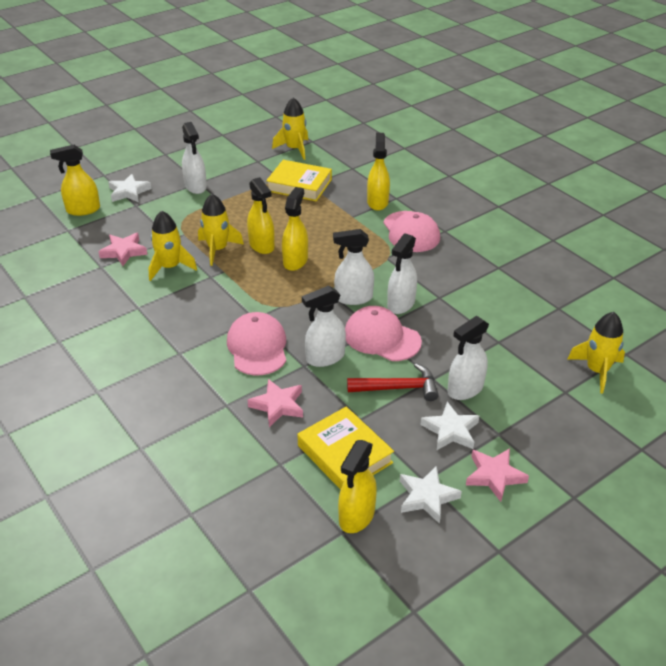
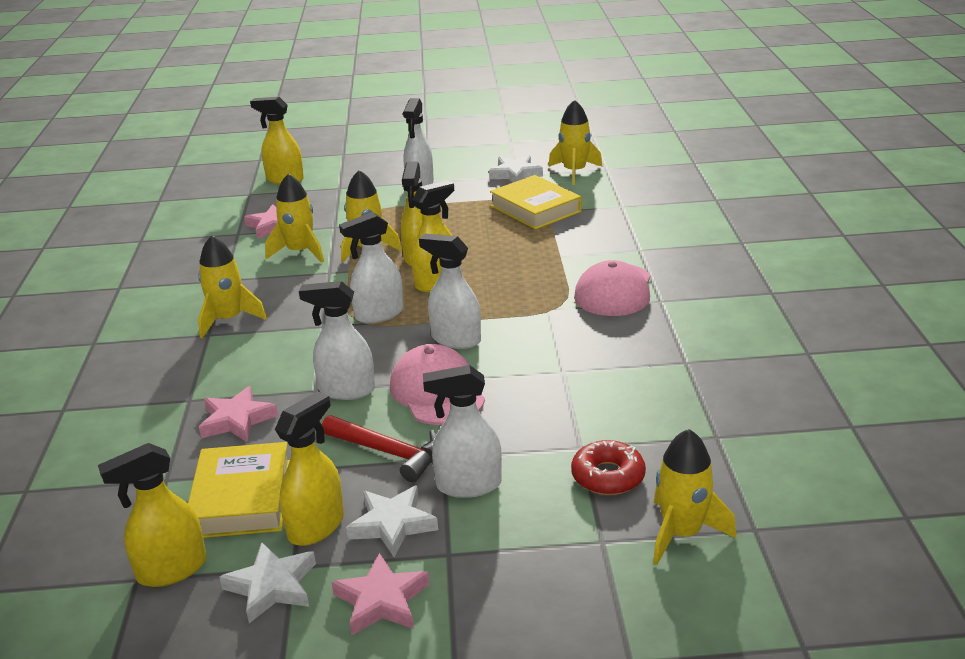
camera: 35 degrees right, 10 degrees down
(129, 192) = (347, 174): white star -> white star (515, 174)
(181, 337) = (228, 320): none -> yellow rocket
(257, 347) = (289, 355): pink cap -> none
(377, 202) = (609, 248): yellow spray bottle -> yellow spray bottle (316, 526)
(401, 304) = (504, 363): white spray bottle -> white spray bottle (378, 314)
(530, 353) = (608, 476): none -> red donut

